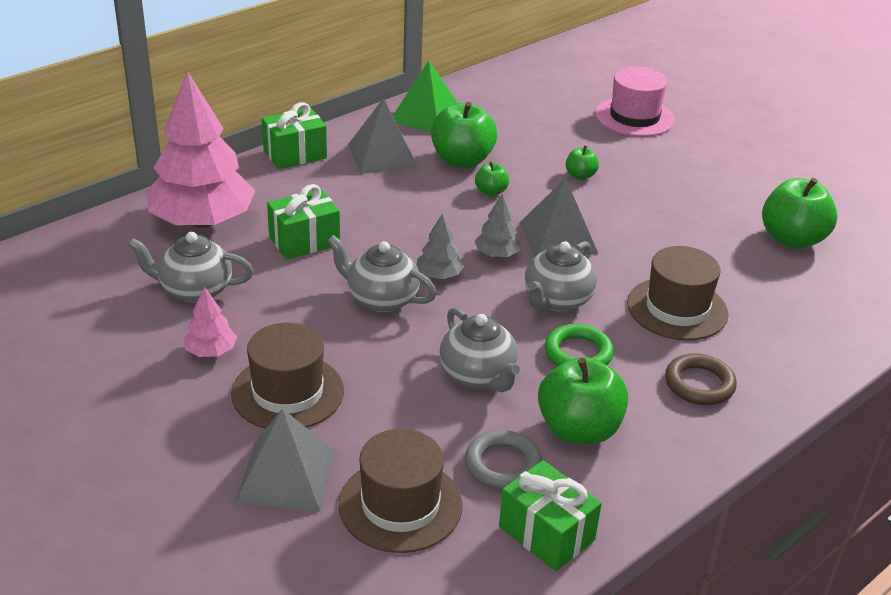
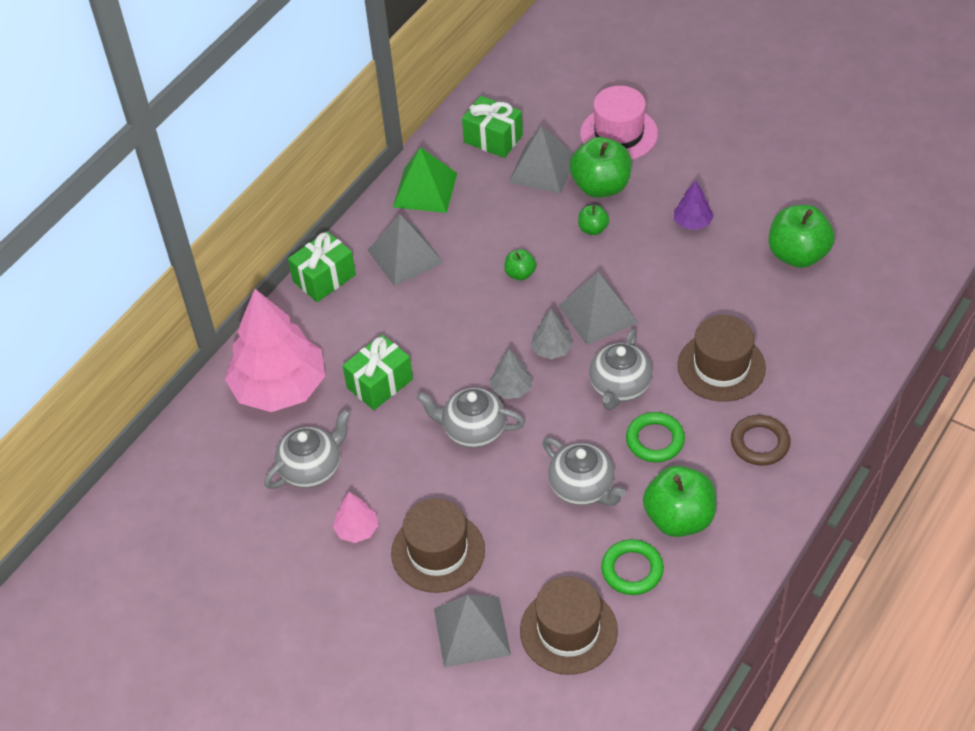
camera: 10 degrees left, 15 degrees up
(195, 290) = (312, 468): grey teapot -> grey teapot turned 150 degrees clockwise
(462, 160) = (480, 241): green apple -> green apple (601, 186)
(503, 465) = (632, 570): grey ring -> green ring
(546, 533) = (685, 622): green gift -> green gift (493, 139)
(548, 125) = (542, 169): none -> grey pyramid
(686, 192) = (692, 222): none -> purple tree

